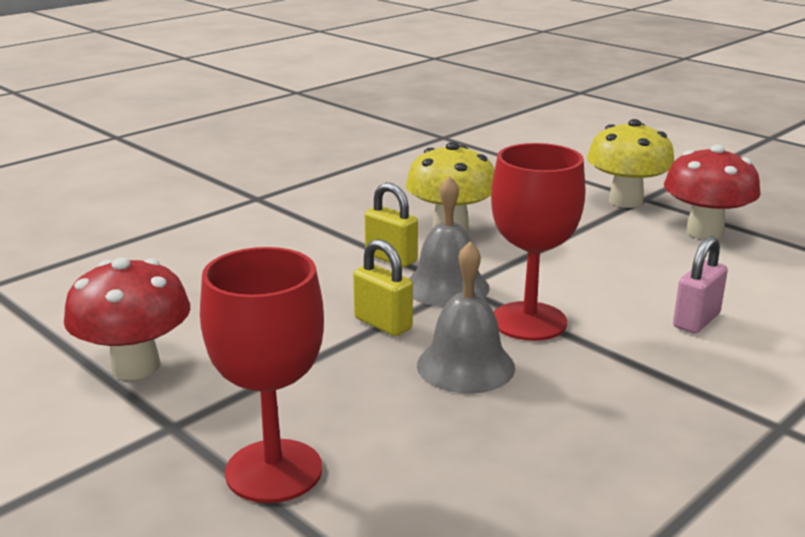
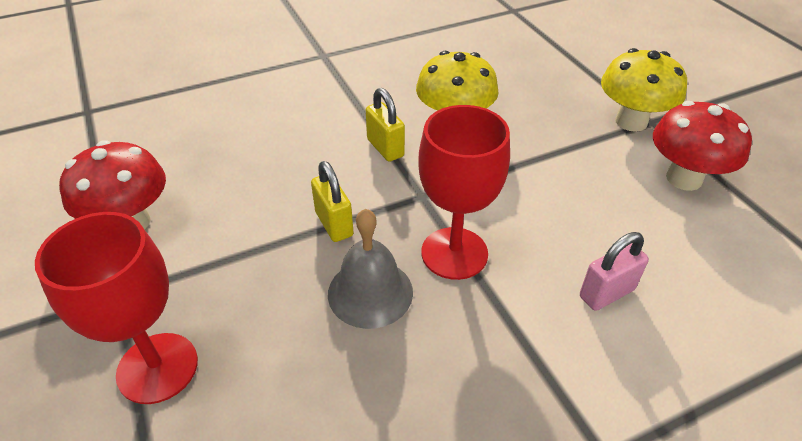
camera: 20 degrees right, 20 degrees up
(447, 287) = (410, 193): grey bell -> none

